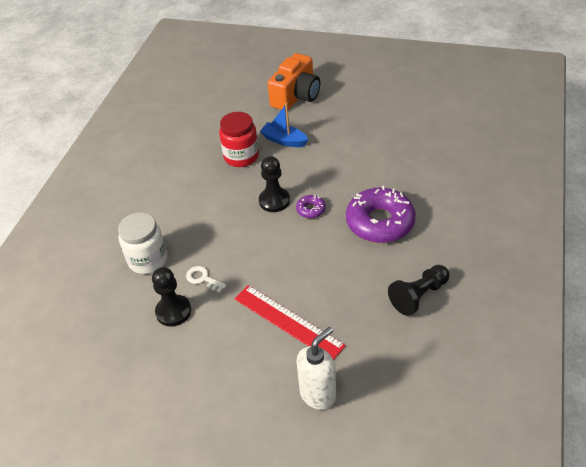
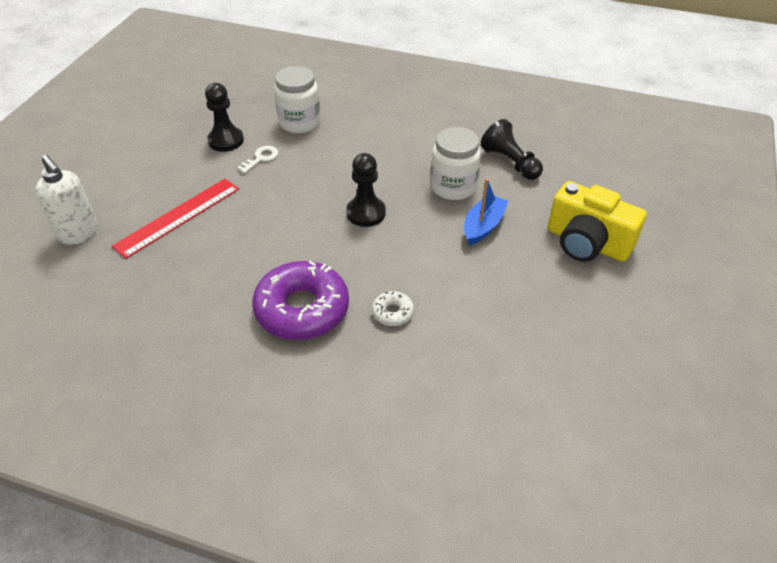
camera: 90 degrees right, 0 degrees up
(241, 156) = (453, 187): red jar -> white jar
(296, 96) = (587, 243): orange camera -> yellow camera
(311, 209) = (342, 244): purple donut -> none
(373, 177) = (392, 313): none -> white donut
(418, 296) = (165, 332): black pawn -> black pawn (510, 162)

